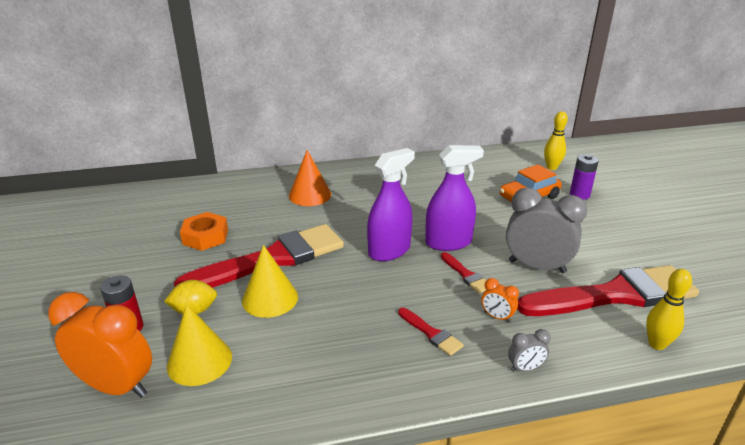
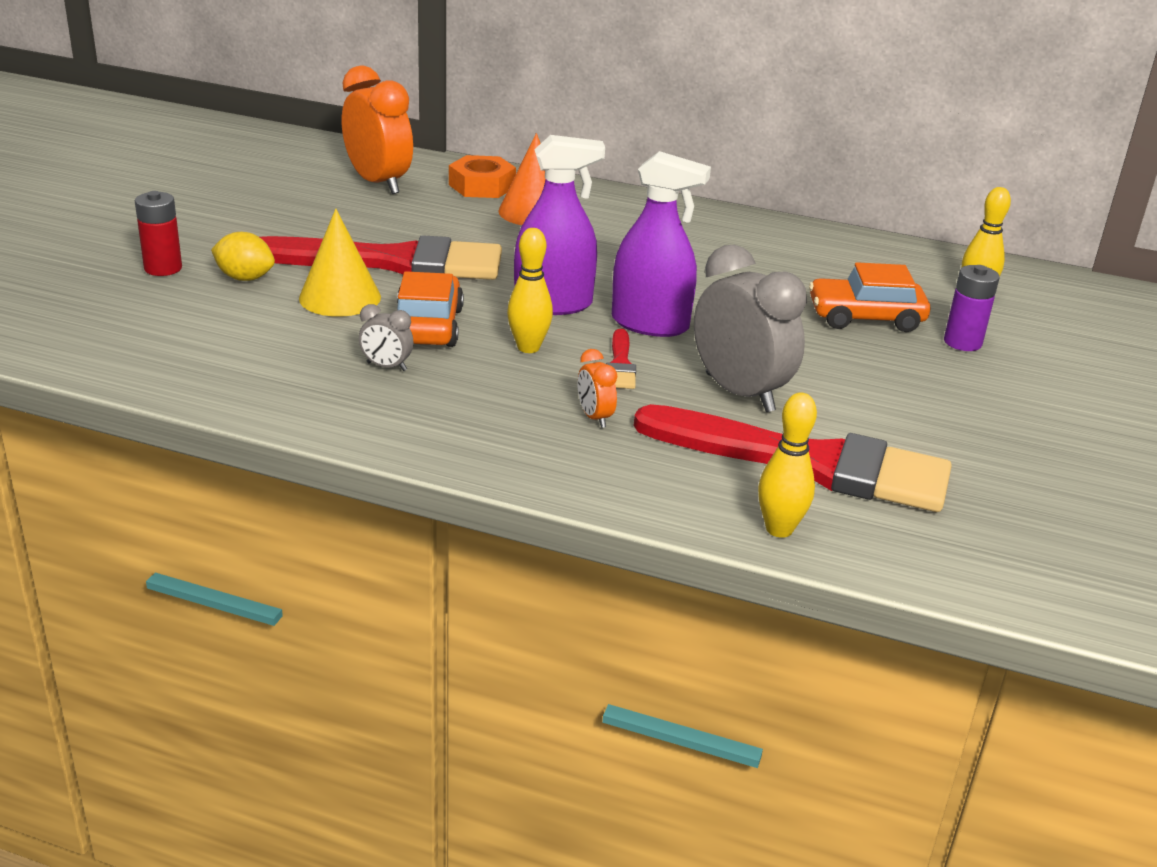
camera: 30 degrees right, 0 degrees up
(117, 386) = (97, 311): orange clock -> orange clock (378, 183)
(199, 361) = (197, 322): yellow cone -> none
(205, 237) = (344, 214): orange nut -> orange nut (482, 186)
(342, 296) = (427, 326): none -> orange car
(411, 285) = (528, 347): none -> yellow bowling pin
(431, 333) = (484, 399): red brush -> none
(525, 368) = (552, 474): grey clock -> grey clock (386, 366)

